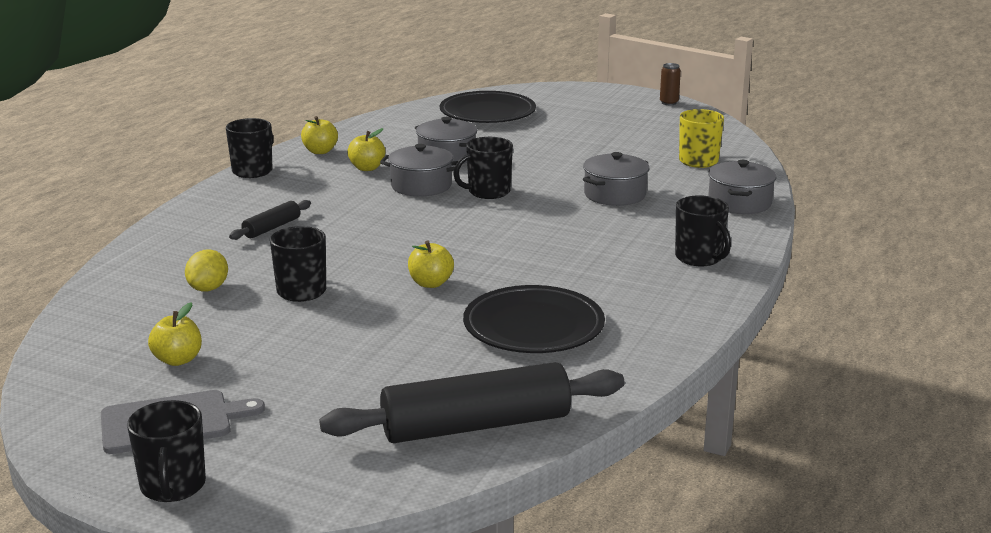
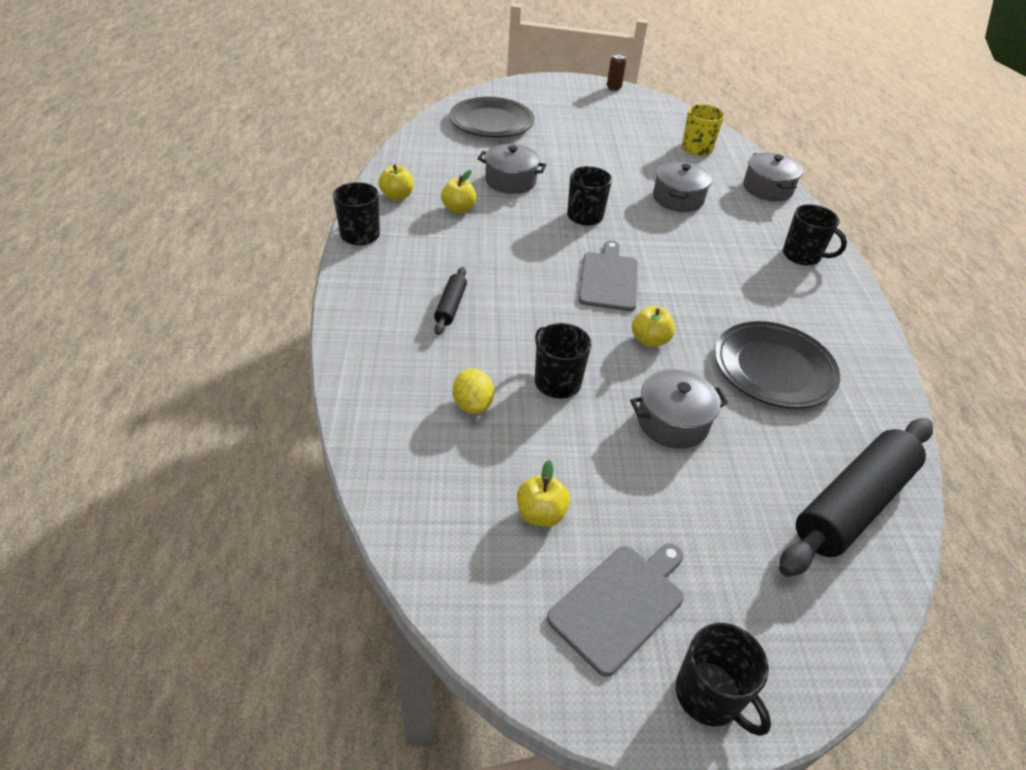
camera: 30 degrees left, 20 degrees up
(421, 186) = (525, 221): grey pot -> grey pot (672, 422)
(450, 237) = (609, 279): none -> grey cutting board

